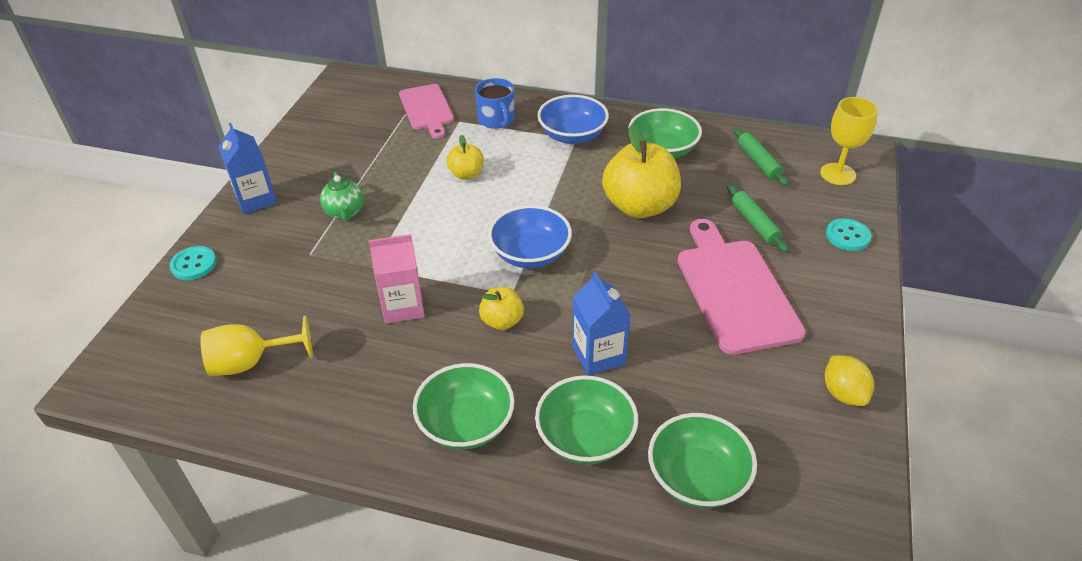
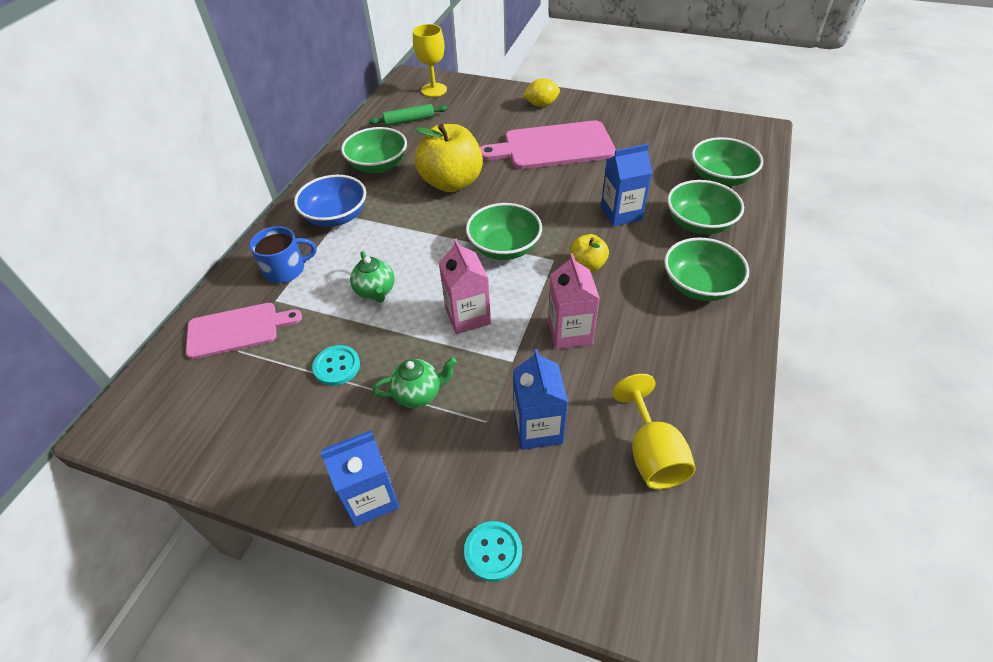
camera: 85 degrees left, 5 degrees up
(295, 286) = (538, 428): none -> blue carton
(431, 234) = (467, 316): none -> pink carton
(466, 174) = (376, 292): yellow apple -> green teapot
(530, 254) = (504, 247): blue bowl -> green bowl
(754, 223) = (482, 130): green rolling pin -> none
(843, 393) = (643, 117): yellow lemon -> yellow lemon (541, 104)
(847, 236) = (502, 96): turquoise button -> turquoise button (337, 366)

